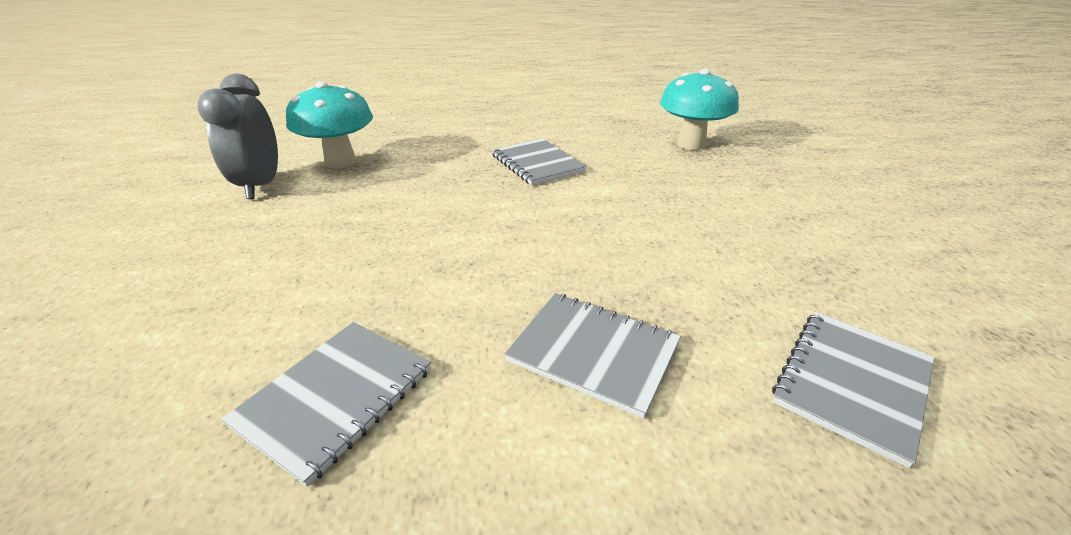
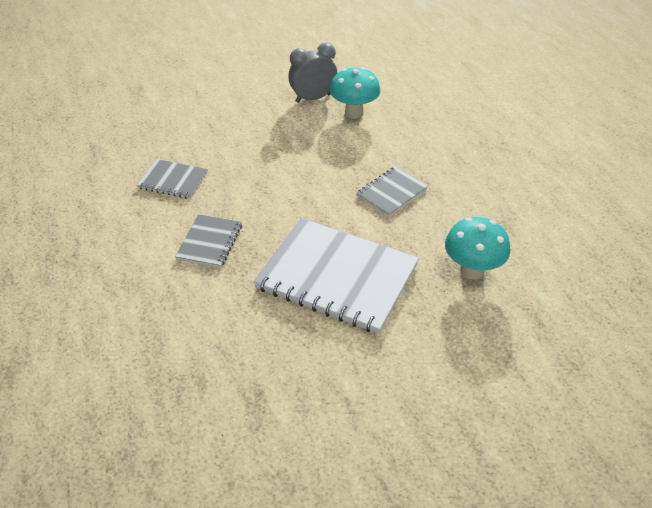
camera: 75 degrees right, 10 degrees up
(701, 223) = (337, 276): none -> white notebook
(852, 383) = (208, 325): grey notebook -> none

